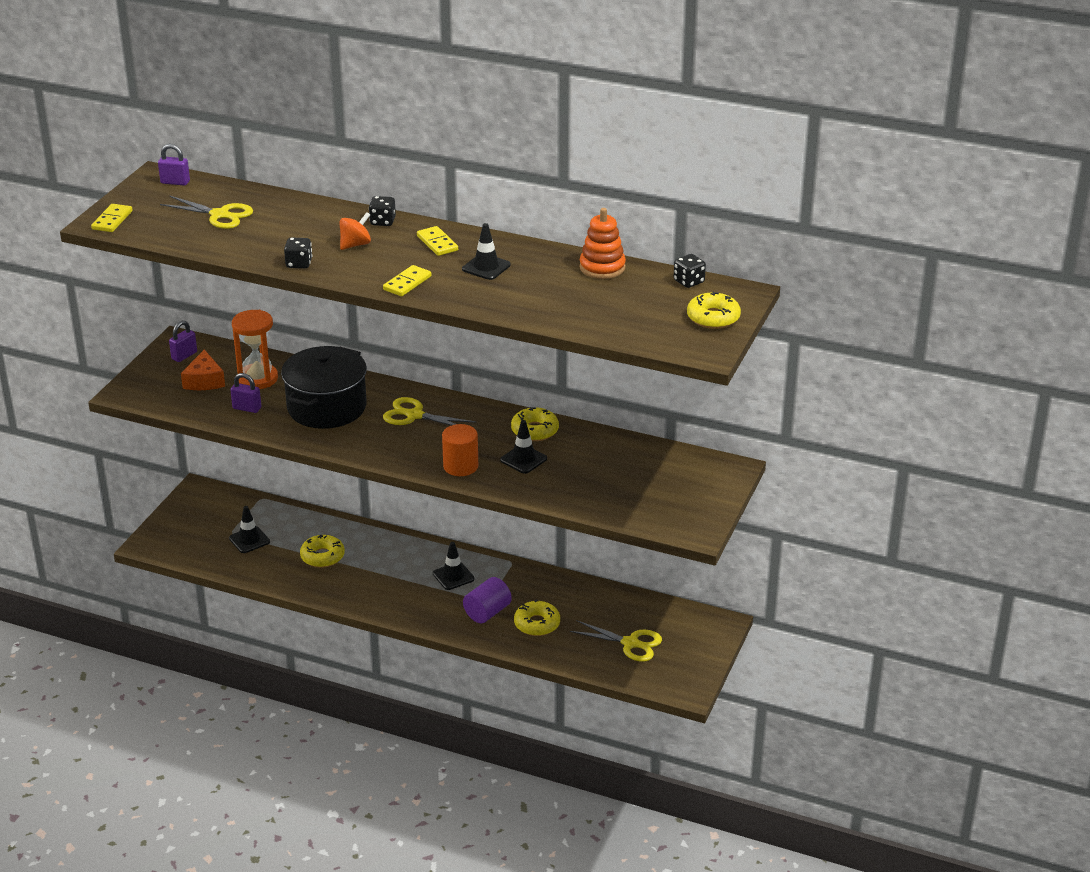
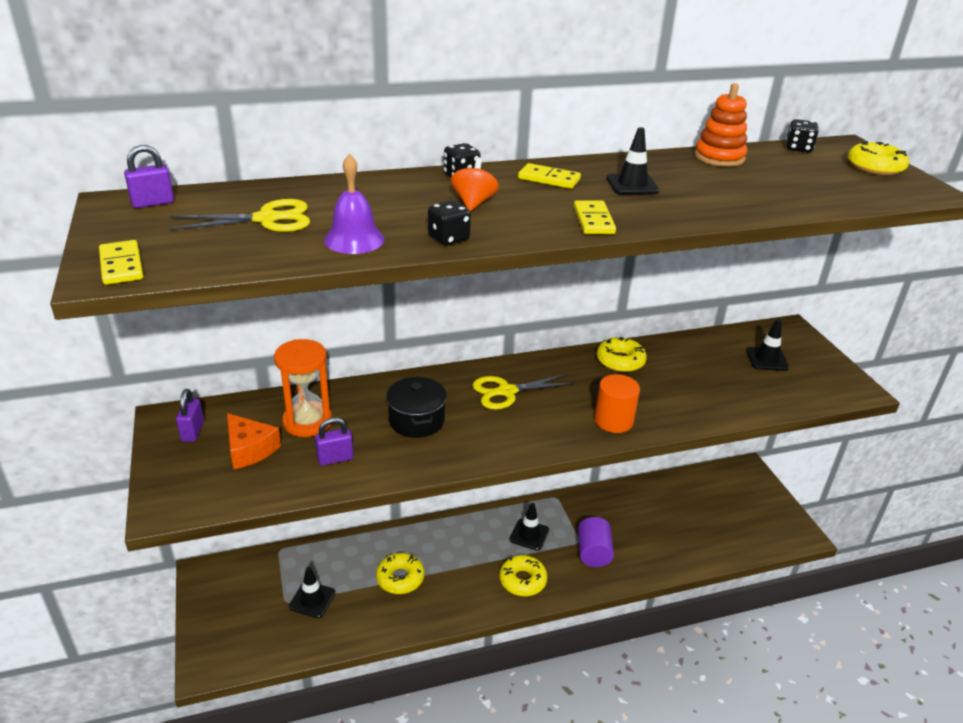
camera: 40 degrees left, 0 degrees up
(246, 245) = (354, 239): none -> purple bell
(327, 407) = (416, 420): black pot -> black pot, size x0.60
(523, 459) = (651, 390): black traffic cone -> black traffic cone (767, 359)
(537, 624) = (640, 541): yellow donut -> yellow donut (522, 580)
(630, 643) = (719, 519): yellow scissors -> none

